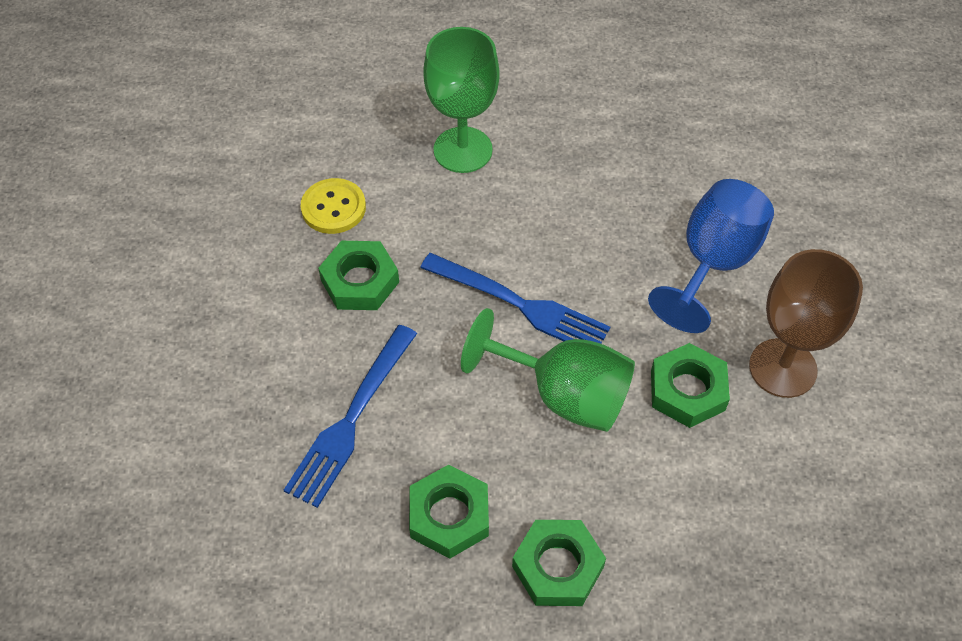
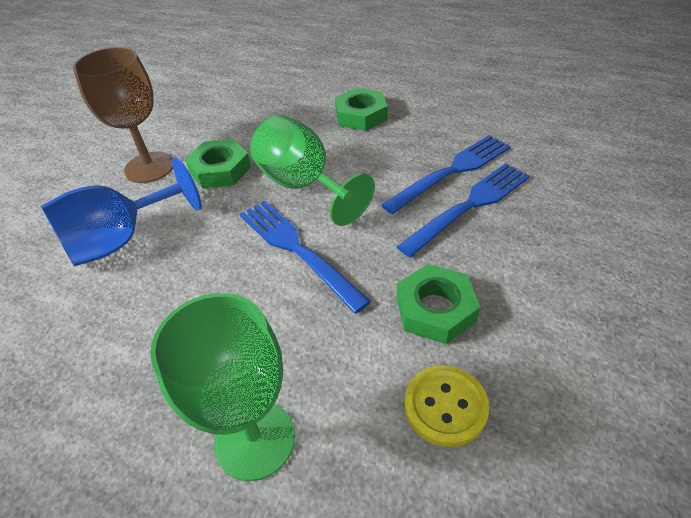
camera: 155 degrees left, 10 degrees down
(385, 474) = (452, 171): none -> blue fork
(449, 516) = (415, 145): green nut -> none

